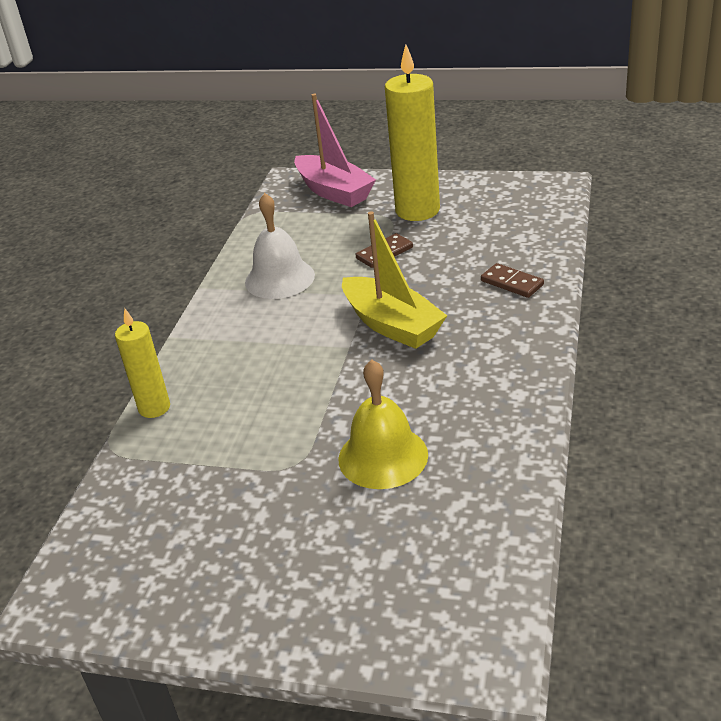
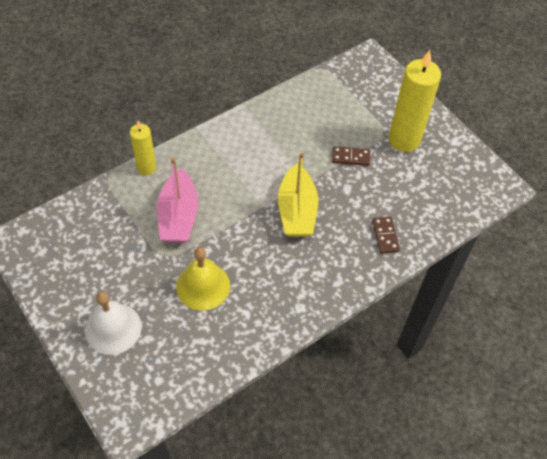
camera: 35 degrees right, 20 degrees up
(279, 278) = (283, 130): white bell -> white bell (113, 328)
(334, 192) = (379, 87): pink boat -> pink boat (178, 216)

